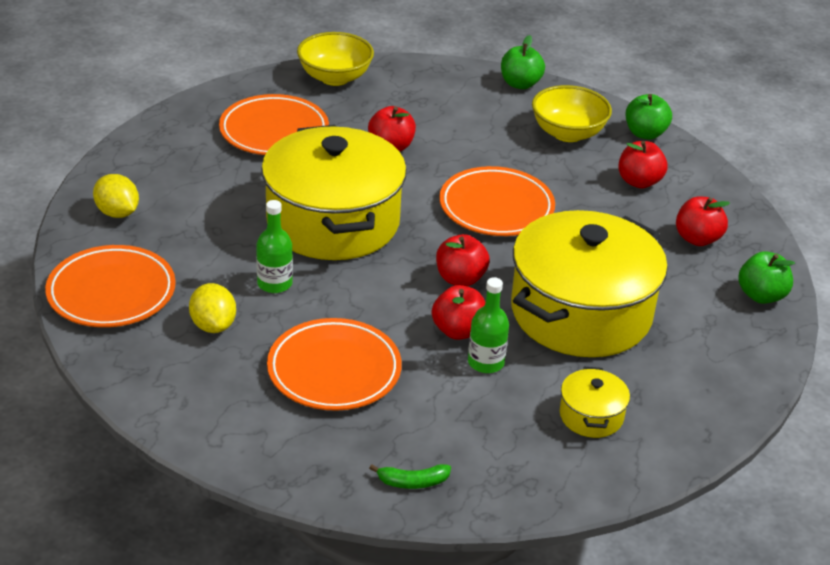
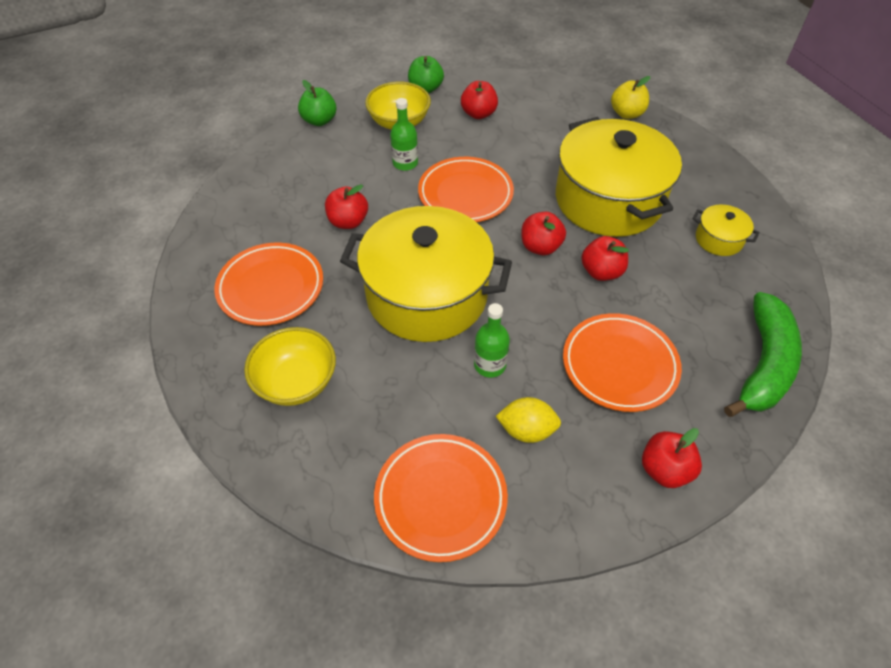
camera: 60 degrees left, 15 degrees up
(117, 213) = (317, 452): yellow lemon -> none
(335, 77) = (222, 219): yellow bowl -> yellow bowl (296, 382)
(413, 482) = (763, 364): green banana -> green banana, size x2.45
(486, 362) = (643, 271): green bottle -> green bottle (405, 163)
(697, 239) = (555, 115): red apple -> red apple (664, 469)
(761, 295) = (626, 114): green apple -> yellow apple

